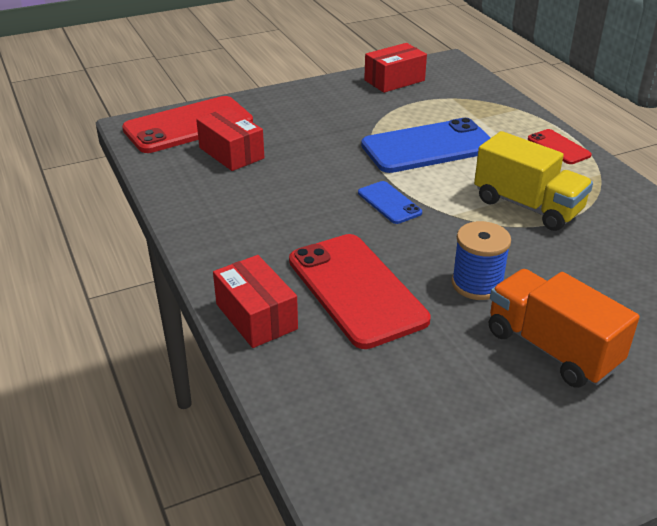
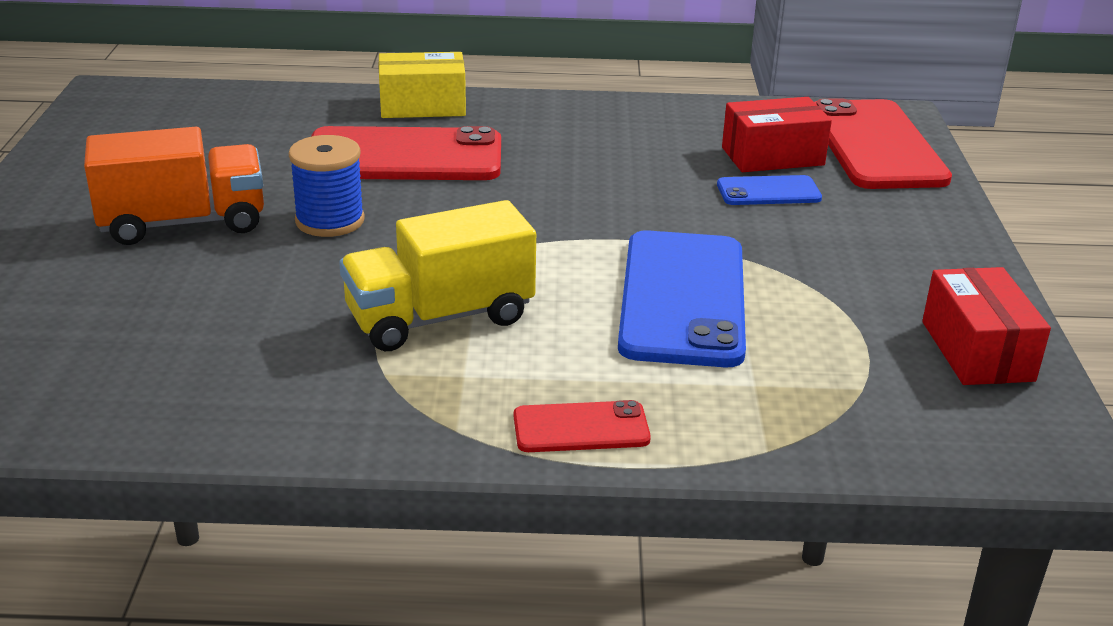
camera: 115 degrees right, 5 degrees down
(256, 316) = (422, 106): red box -> yellow box
(389, 203) = (552, 221): blue phone -> blue phone (768, 192)

